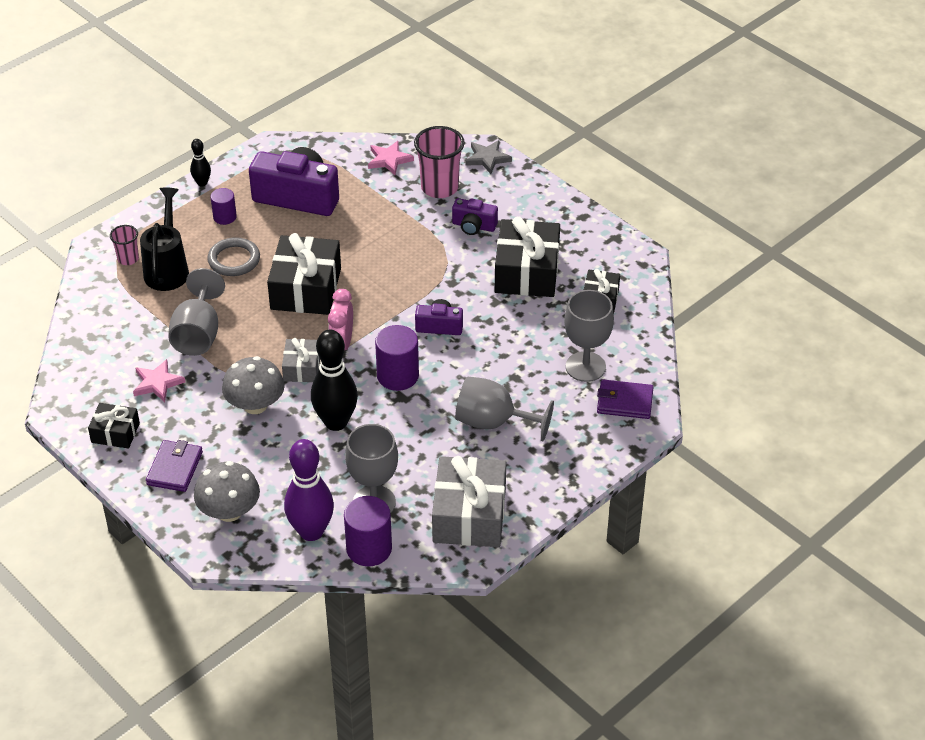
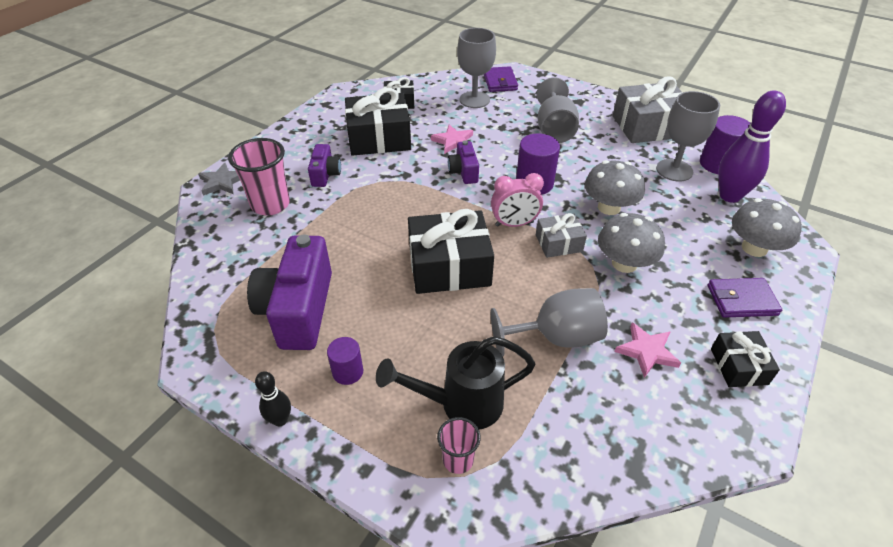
camera: 105 degrees left, 0 degrees up
(234, 260) = (424, 339): grey ring -> none
(336, 422) = (609, 207): black bowling pin -> grey mushroom
(389, 160) = (225, 248): pink star -> pink star (453, 141)

